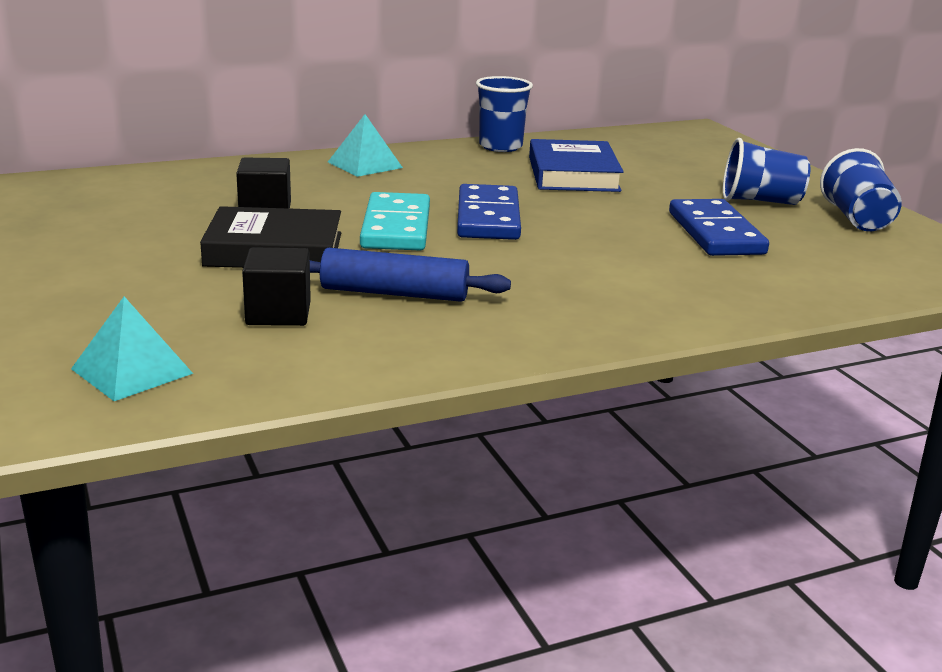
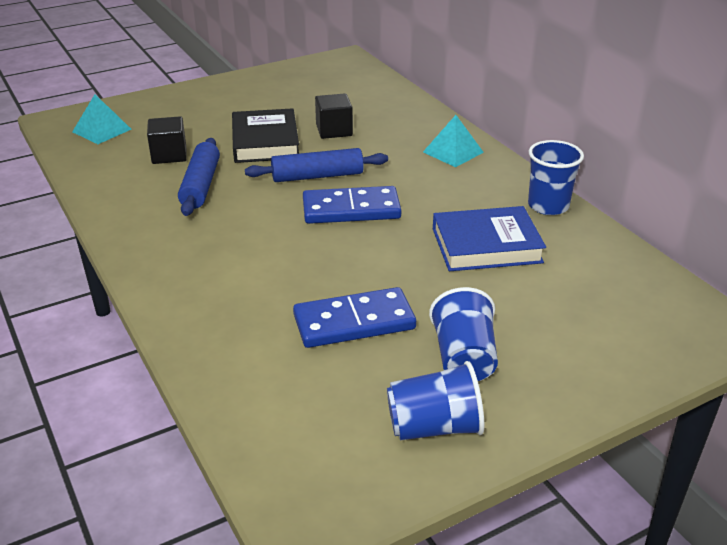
camera: 85 degrees right, 10 degrees up
(396, 227) = (317, 176): turquoise domino -> blue rolling pin

